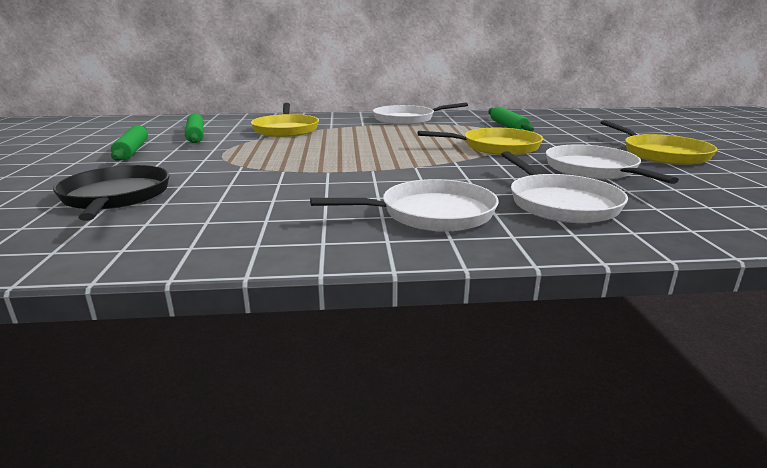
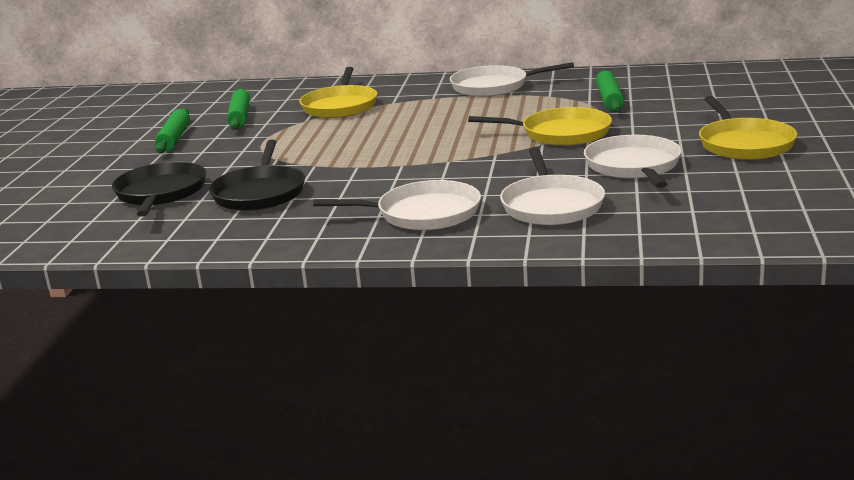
camera: 15 degrees right, 0 degrees up
(233, 195) = (260, 193): none -> black pan

